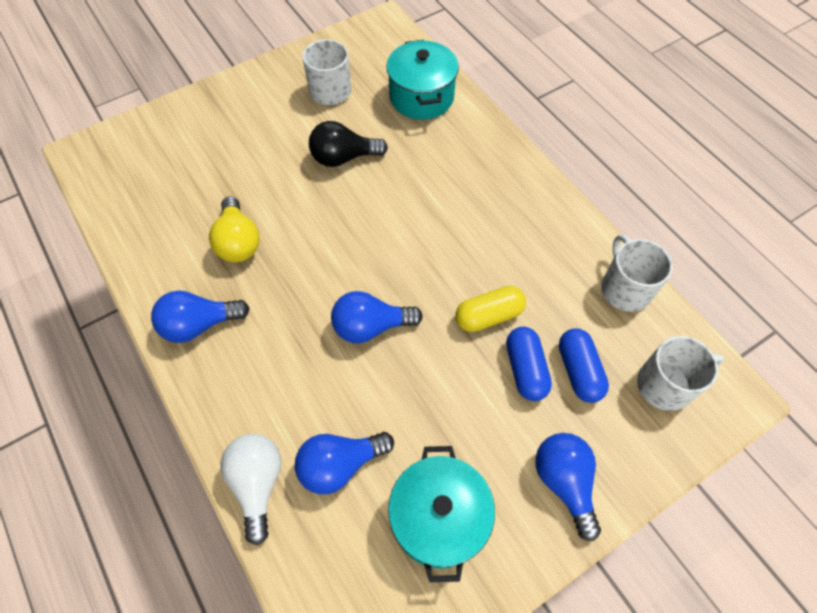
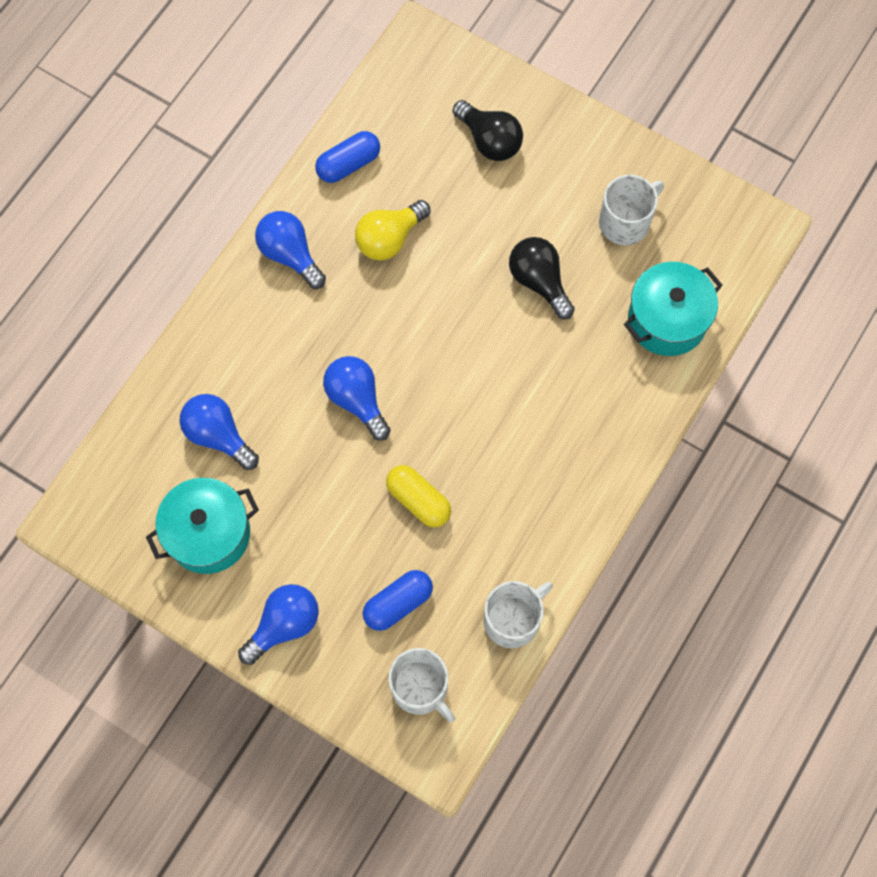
camera: 65 degrees right, 10 degrees up
(204, 142) = (489, 141): none -> black light bulb
(258, 483) = (175, 379): white light bulb -> none
(525, 369) = (377, 554): blue capsule -> blue capsule (348, 164)

